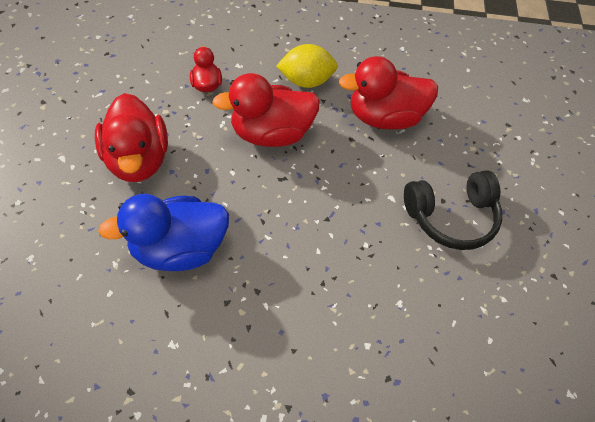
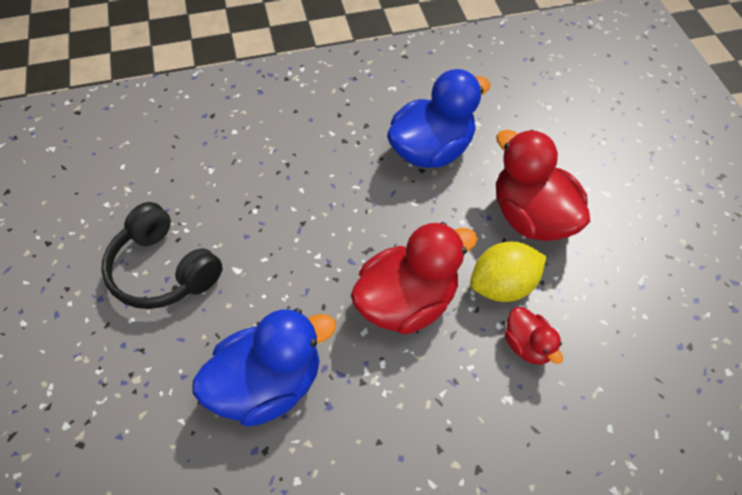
camera: 165 degrees right, 0 degrees up
(306, 81) = (399, 408): yellow lemon -> yellow lemon (503, 286)
(384, 117) = (268, 385): red duck -> blue duck
(451, 217) = (163, 270): black headphones -> black headphones turned 105 degrees counterclockwise

